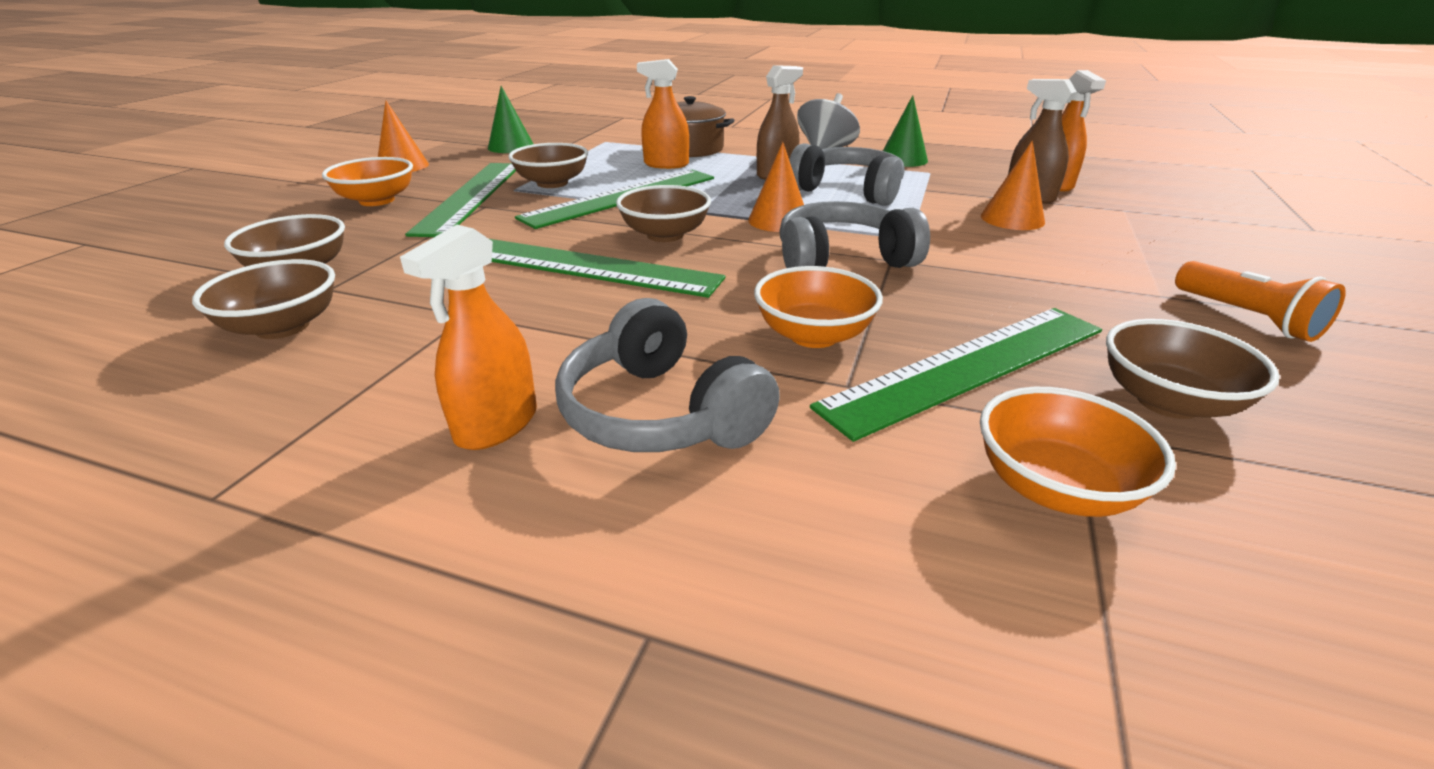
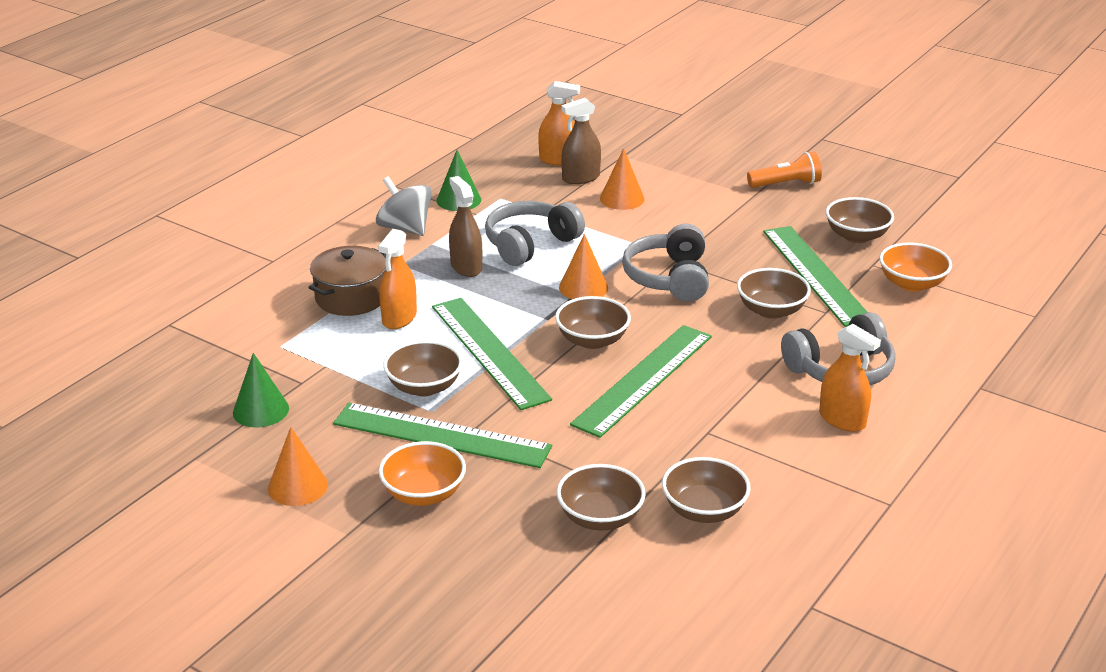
camera: 75 degrees left, 0 degrees up
(813, 335) = (771, 310): orange bowl -> brown bowl

